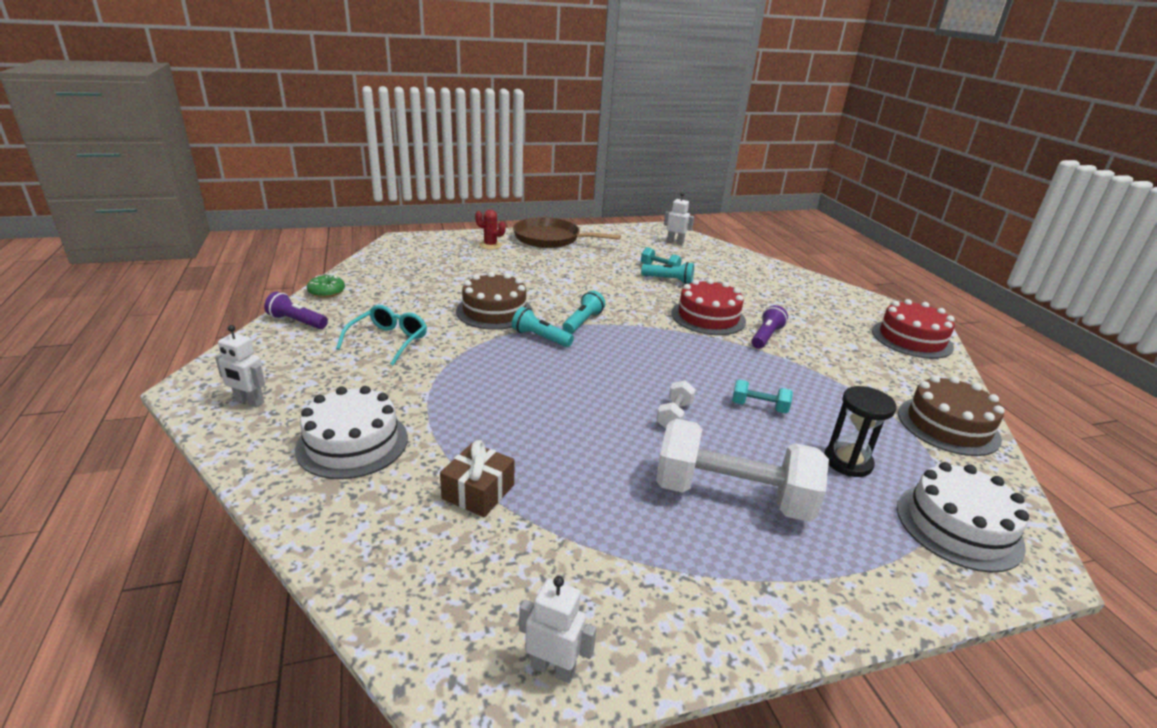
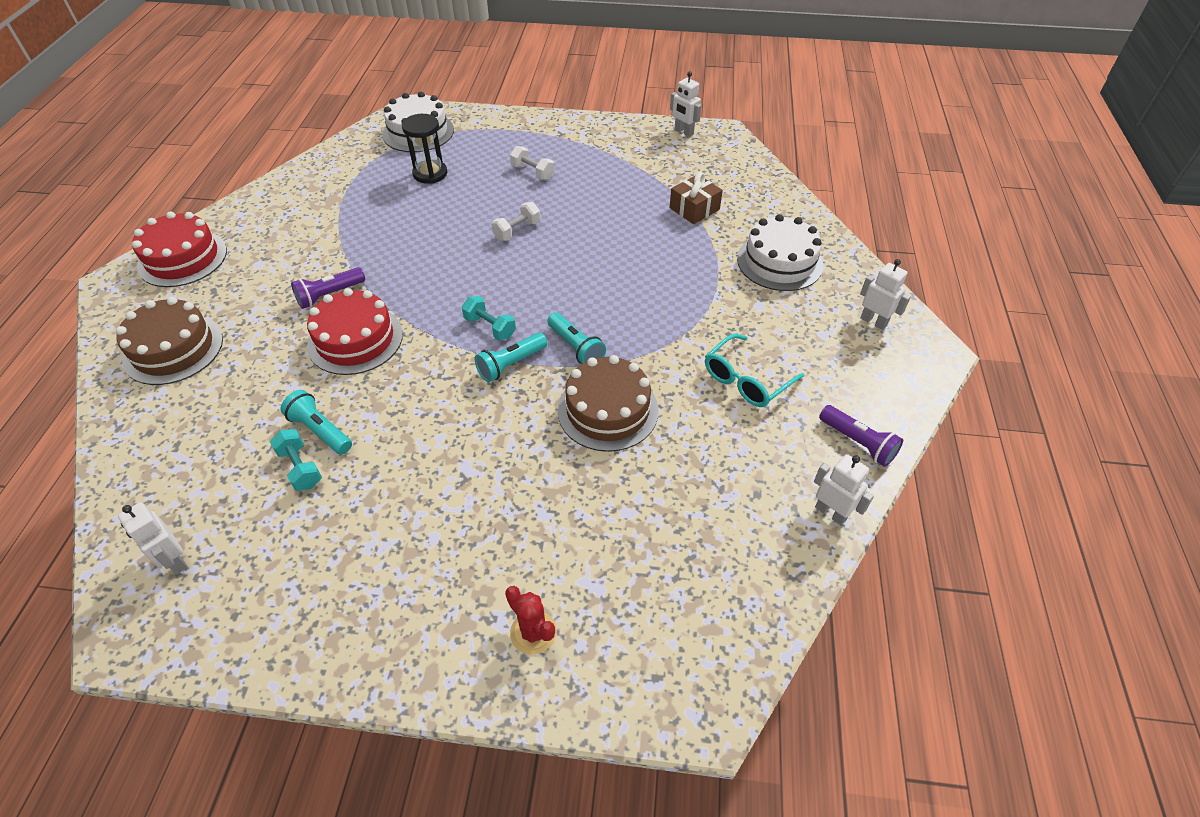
camera: 155 degrees left, 20 degrees up
(326, 292) = (831, 512): green donut -> white robot
(550, 239) = (400, 638): brown pan -> none
(732, 496) = (532, 172): white dumbbell -> white dumbbell, size x0.44
(759, 407) = (440, 223): turquoise dumbbell -> turquoise dumbbell (490, 327)
(948, 425) = (316, 179): brown cake -> brown cake (173, 349)

